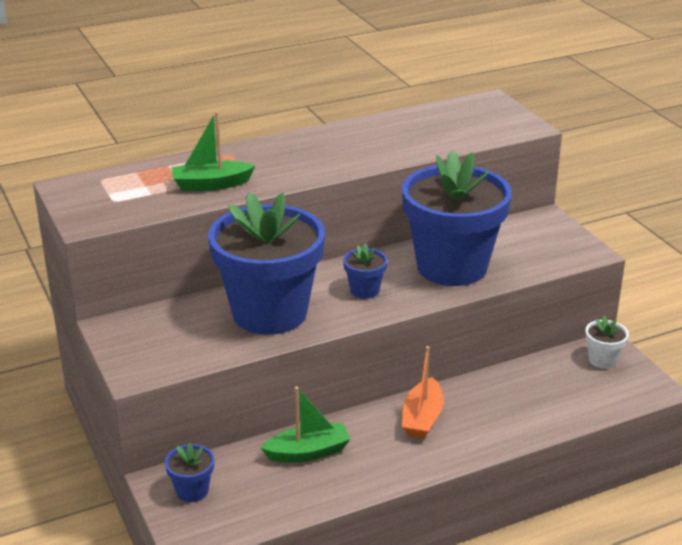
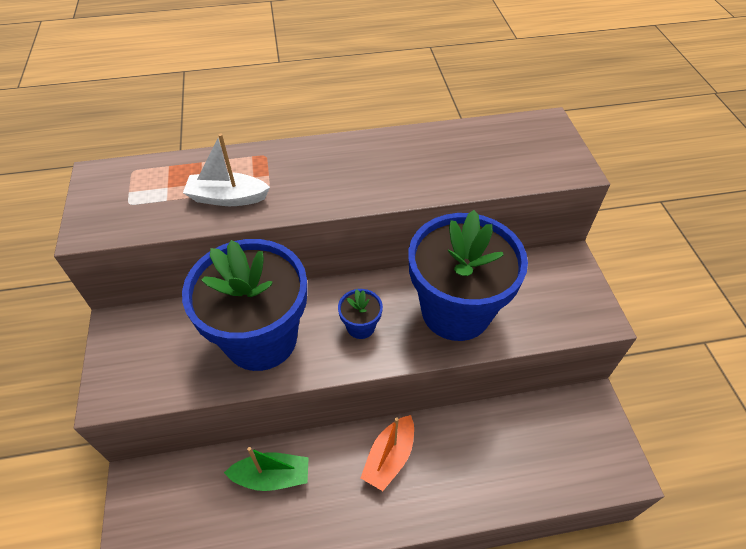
camera: 15 degrees right, 20 degrees up
(192, 491) = (155, 500): blue flower pot -> none
(211, 184) = (227, 197): green boat -> white boat
(602, 360) = (584, 419): white flower pot -> none

